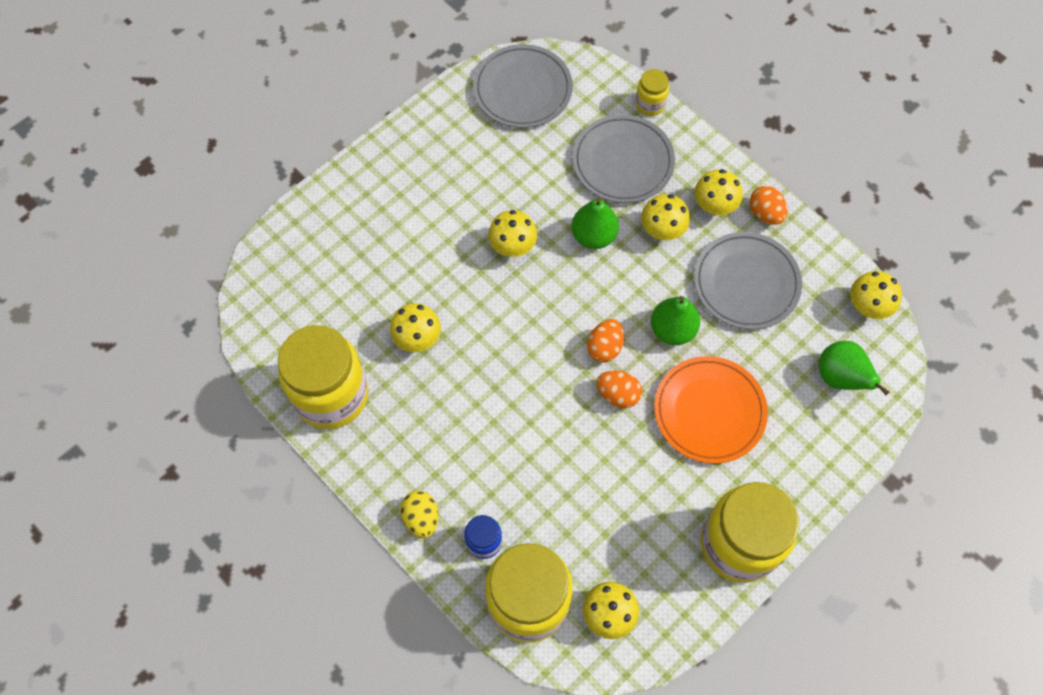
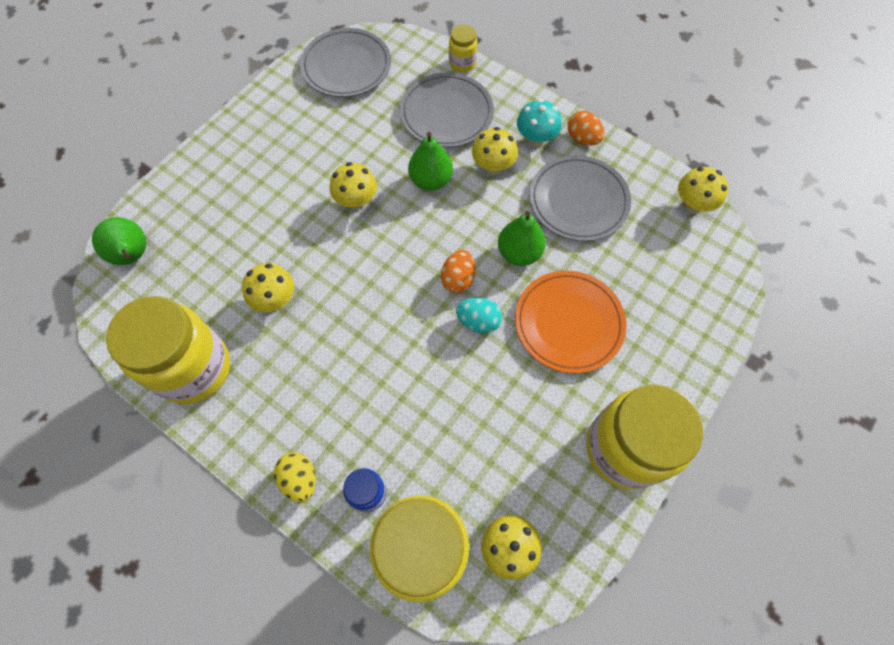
camera: 10 degrees left, 0 degrees up
(618, 394) = (478, 321): orange egg -> turquoise egg
(714, 206) = (535, 139): yellow mushroom -> turquoise mushroom
(840, 378) = (683, 272): green pear -> green pear (133, 256)

